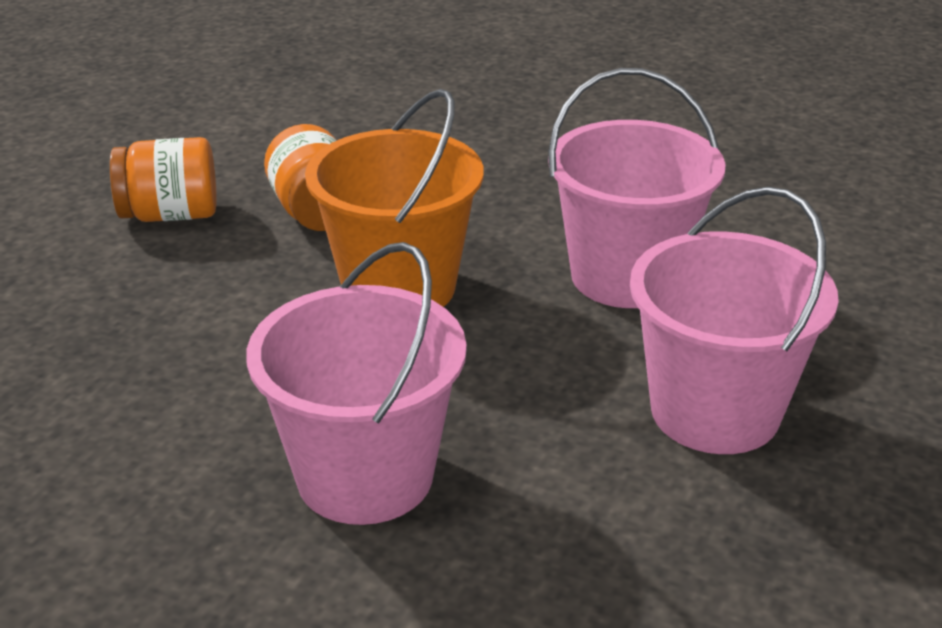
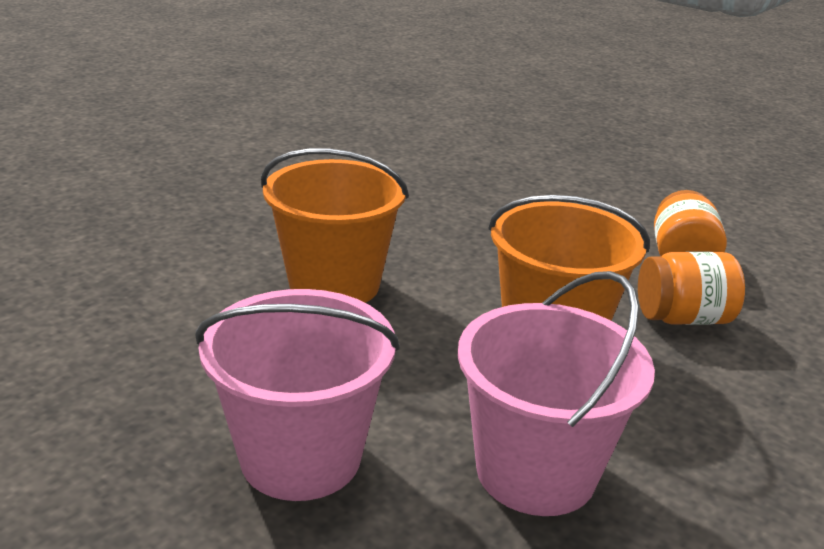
camera: 105 degrees right, 5 degrees down
(365, 476) = (334, 285): pink bucket -> orange bucket

